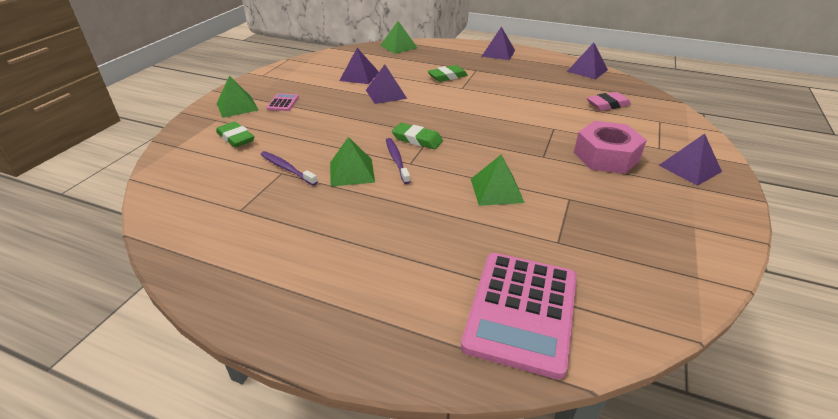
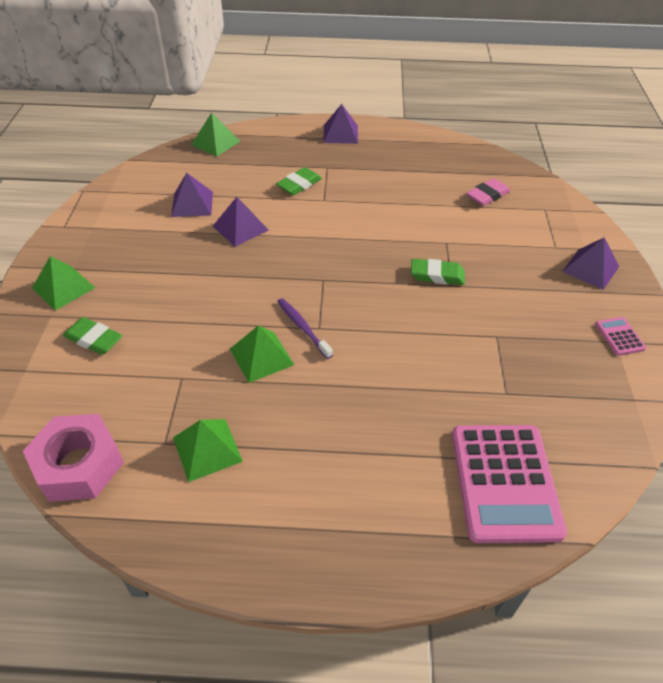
camera: 20 degrees left, 10 degrees up
(283, 103) = (120, 269): pink calculator -> pink calculator (619, 336)
(287, 169) = (185, 370): purple toothbrush -> none
(417, 139) = (310, 292): green eraser -> green eraser (437, 275)
(496, 190) = (424, 343): green pyramid -> green pyramid (207, 449)
(587, 70) = (448, 145): purple pyramid -> none
(606, 156) = (511, 271): pink nut -> pink nut (79, 465)

